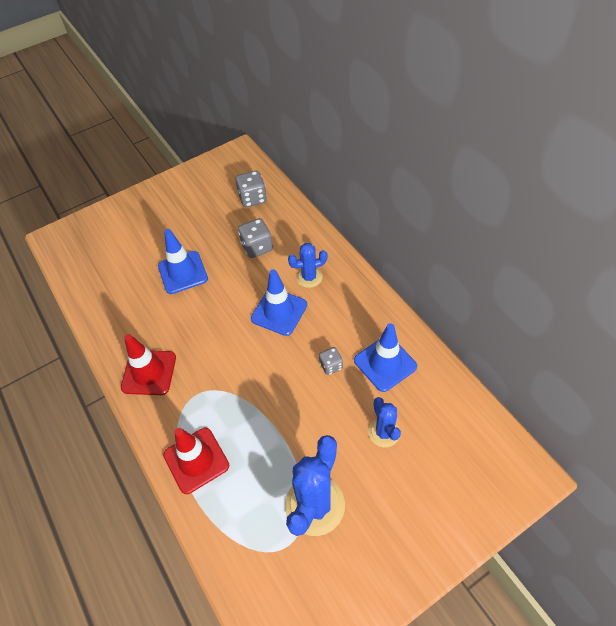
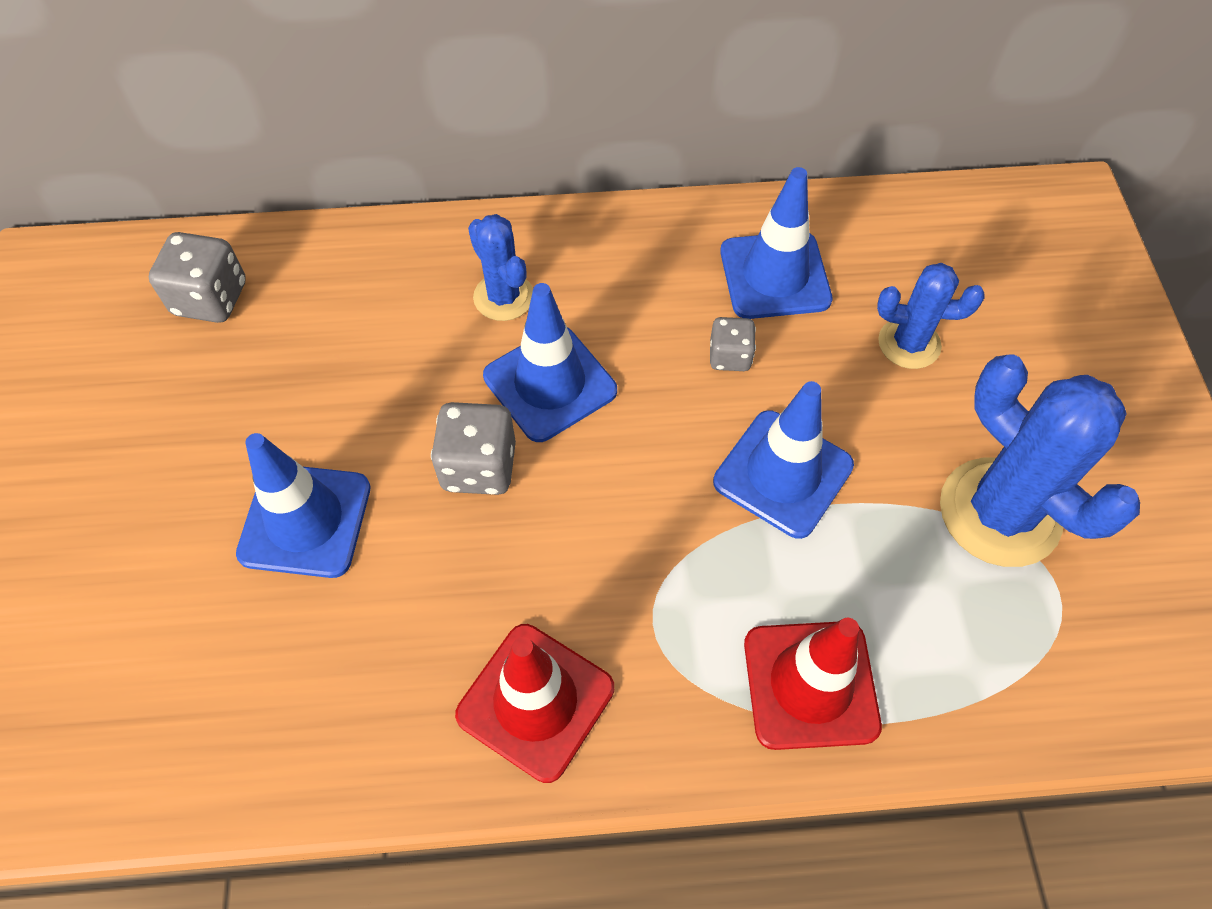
camera: 65 degrees left, 5 degrees up
(257, 247) = (354, 349): grey dice -> grey dice (479, 466)
(285, 410) = (783, 474): none -> blue traffic cone
(309, 277) = (503, 297): blue cactus -> blue cactus turned 45 degrees counterclockwise

